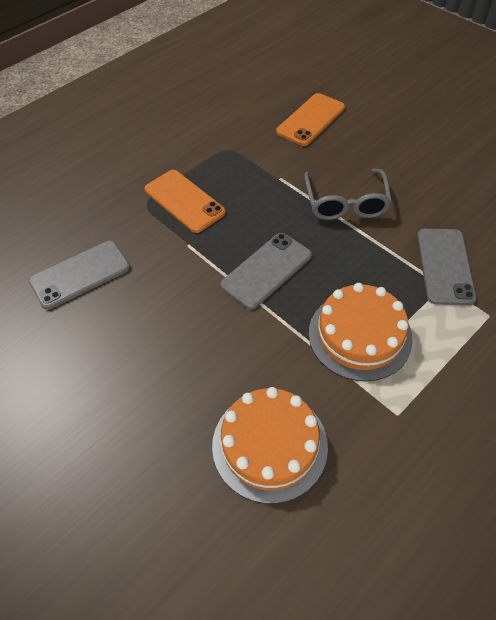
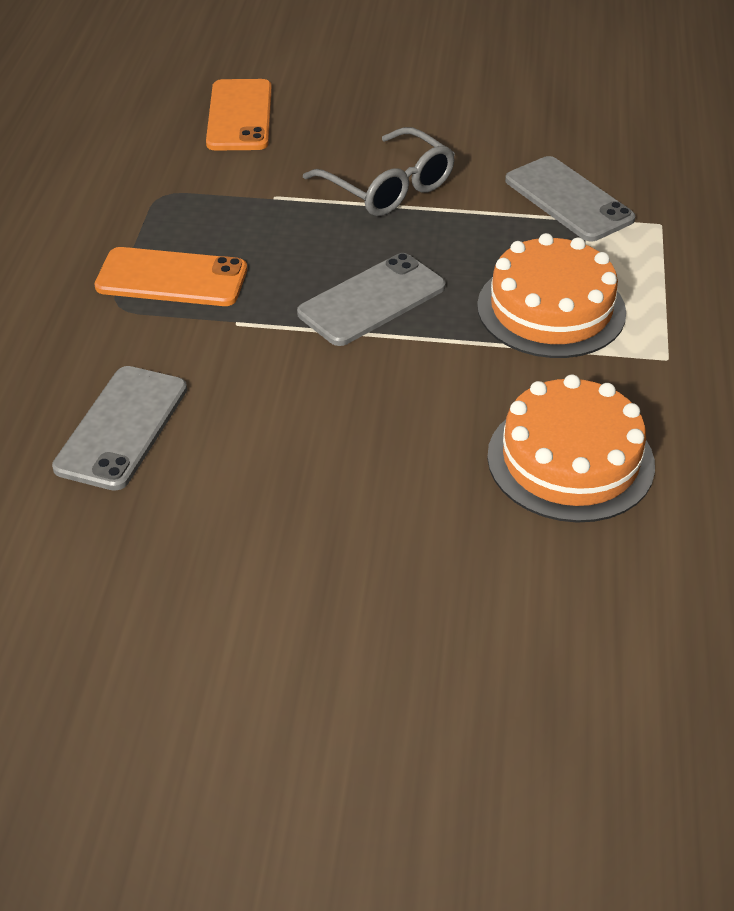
camera: 40 degrees left, 10 degrees down
(266, 270) = (372, 300): grey phone -> grey phone turned 45 degrees clockwise

